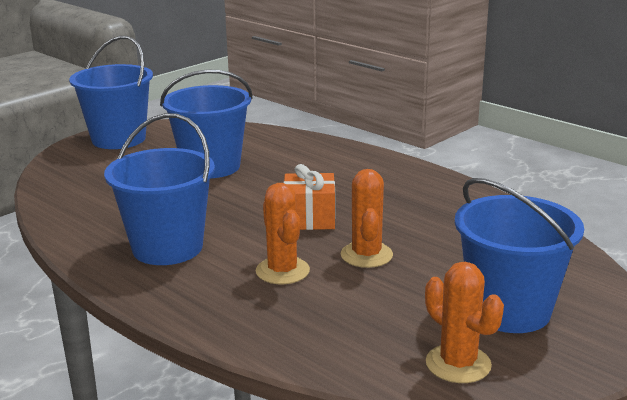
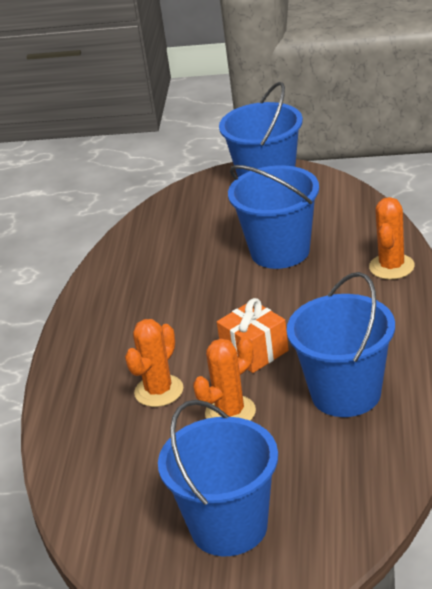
camera: 55 degrees right, 10 degrees up
(167, 248) = (130, 324): blue bucket -> blue bucket (346, 394)
(458, 364) = (124, 540): orange cactus -> orange cactus (391, 267)

